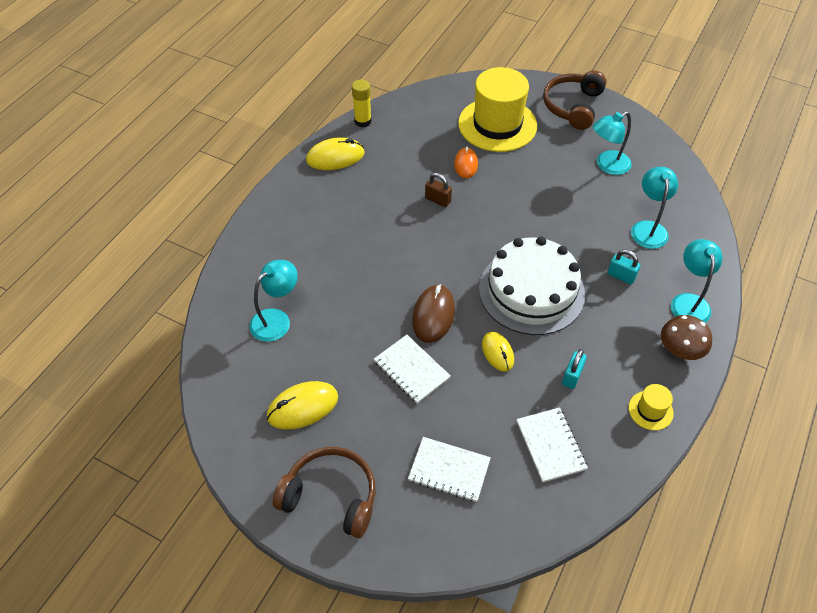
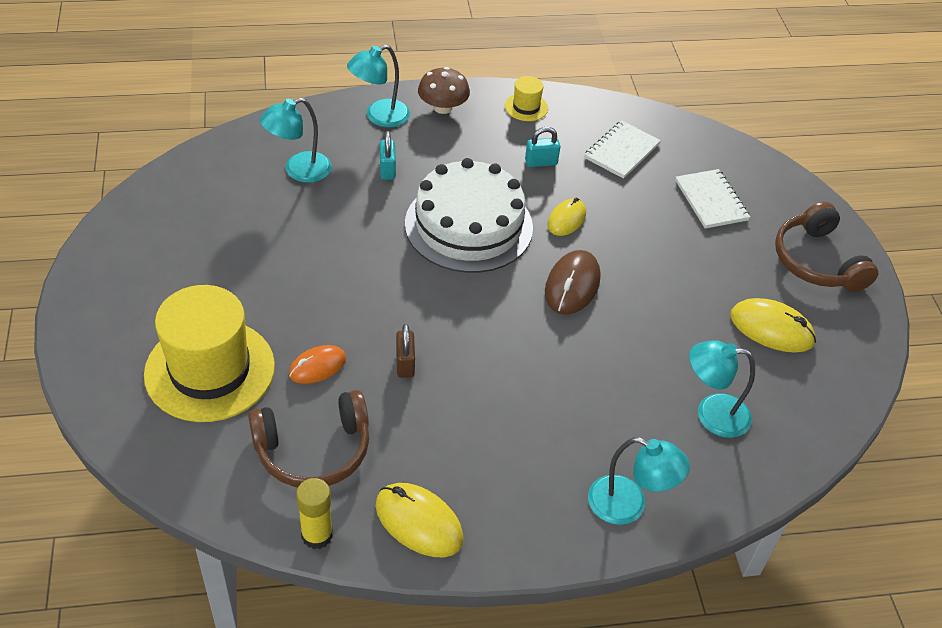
camera: 130 degrees left, 5 degrees down
(411, 370) = (649, 270): white notebook -> none
(433, 315) = (572, 285): brown mouse -> brown mouse turned 45 degrees counterclockwise
(572, 106) = (112, 307): brown headphones -> brown headphones (314, 450)
(607, 165) = (216, 235): turquoise lamp -> turquoise lamp (628, 505)

